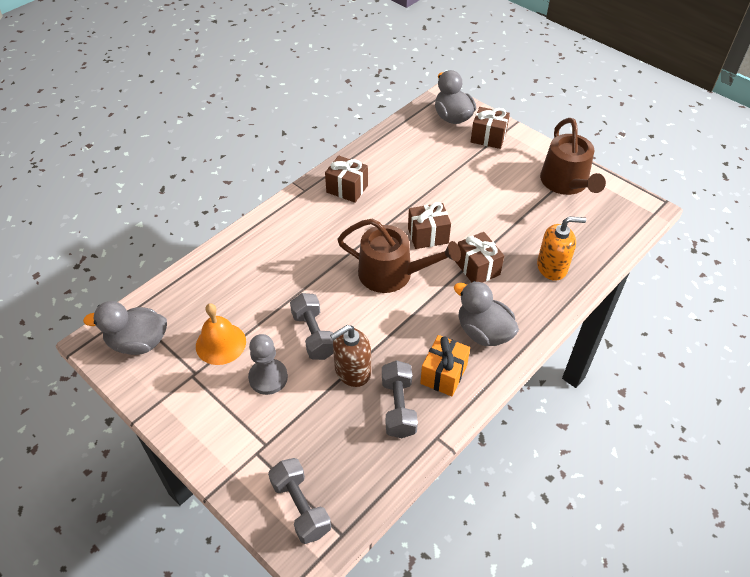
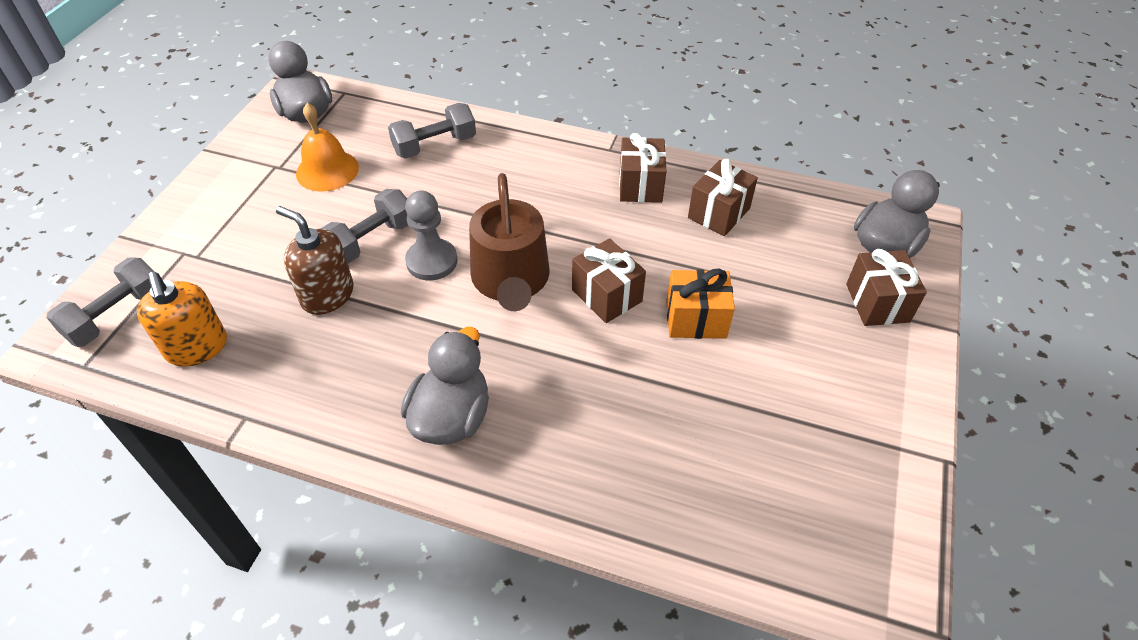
camera: 65 degrees right, 0 degrees up
(268, 377) = (292, 225): grey pawn -> grey pawn (432, 261)
(398, 407) = (283, 360): grey dumbbell -> grey dumbbell (435, 145)
(443, 374) = (355, 392): orange gift -> orange gift (696, 319)
(477, 268) = (575, 373): brown gift -> brown gift (718, 213)
(552, 267) = (635, 474): orange soap dispenser -> orange soap dispenser (197, 347)
(566, 183) = (856, 443): brown watering can -> none

